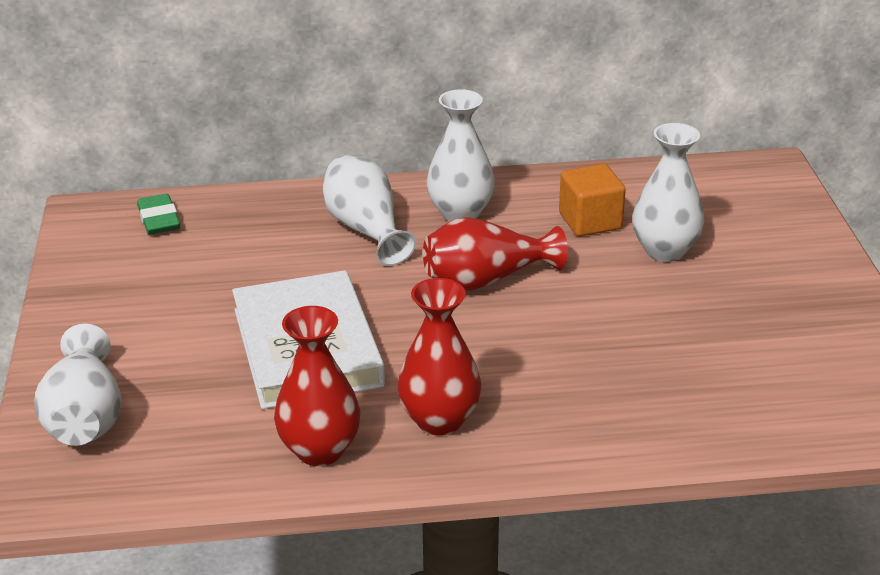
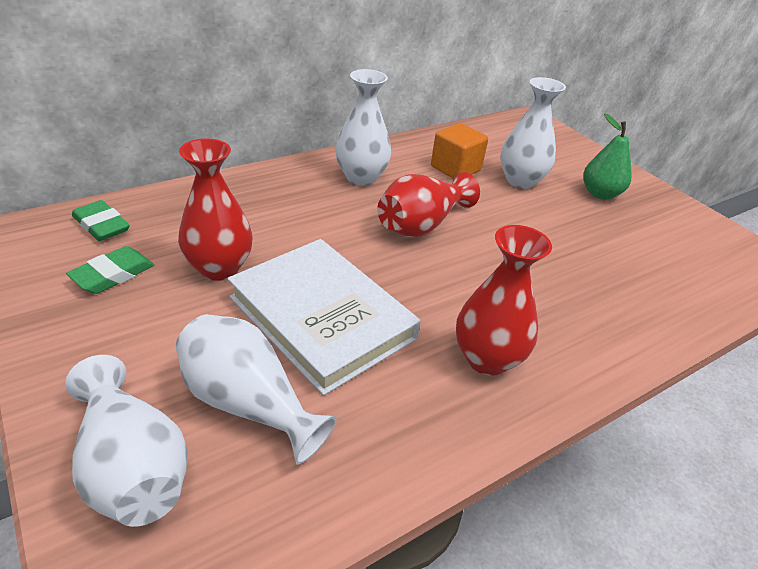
camera: 30 degrees left, 5 degrees up
(145, 268) = (113, 274): none -> green eraser
(320, 450) = (410, 425): red vase -> red vase (219, 268)
(366, 230) = (298, 202): white vase -> white vase (248, 403)
(762, 286) = (600, 194): none -> green pear

